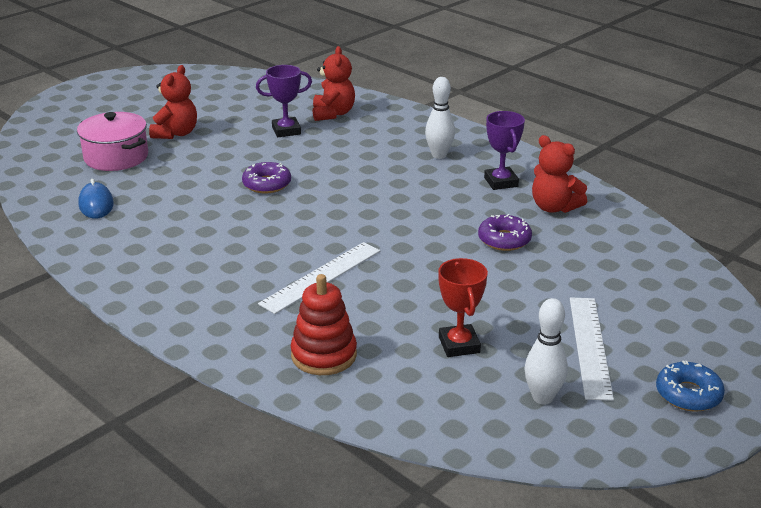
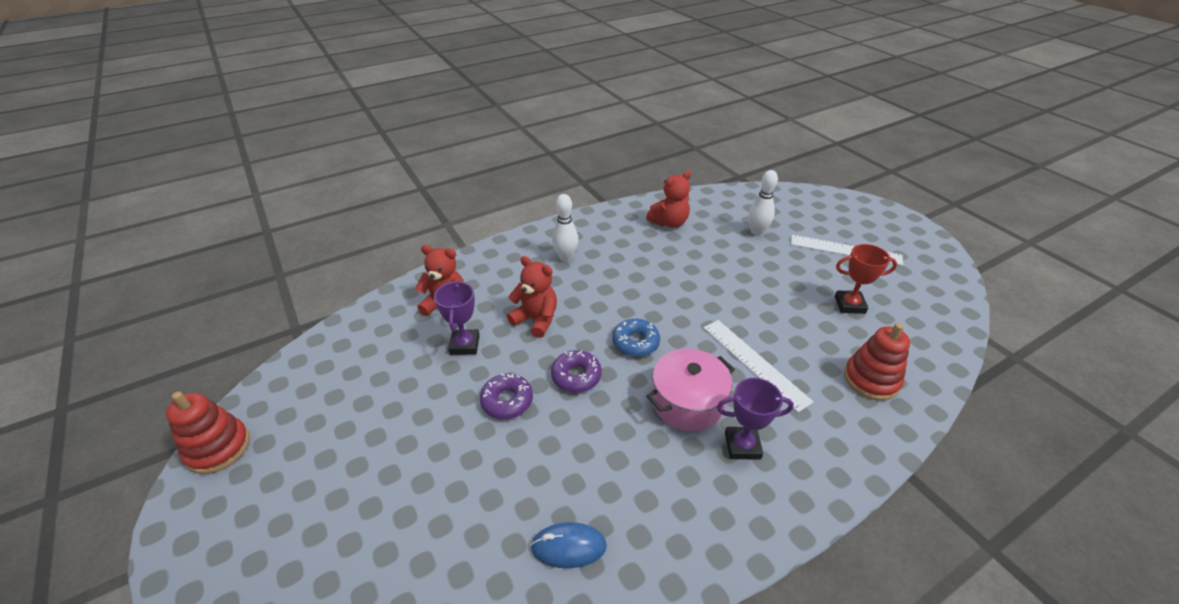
camera: 75 degrees left, 10 degrees up
(116, 157) = (447, 516): pink pot -> pink pot (687, 402)
(158, 74) = (218, 448): none -> red stacking toy
(176, 133) = (415, 443): red teddy bear -> red teddy bear (536, 319)
(501, 182) = (624, 237): purple trophy -> purple trophy (742, 445)
(504, 240) = (710, 254): purple donut -> purple donut (507, 401)
(542, 397) = (904, 281): white bowling pin -> white bowling pin (757, 232)
(688, 394) = (890, 228): blue donut -> blue donut (635, 342)

